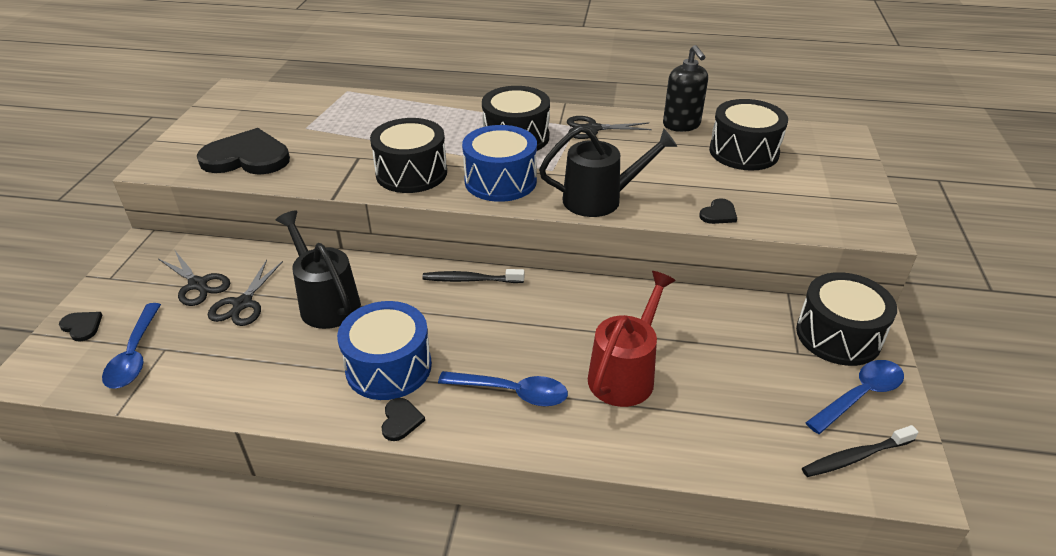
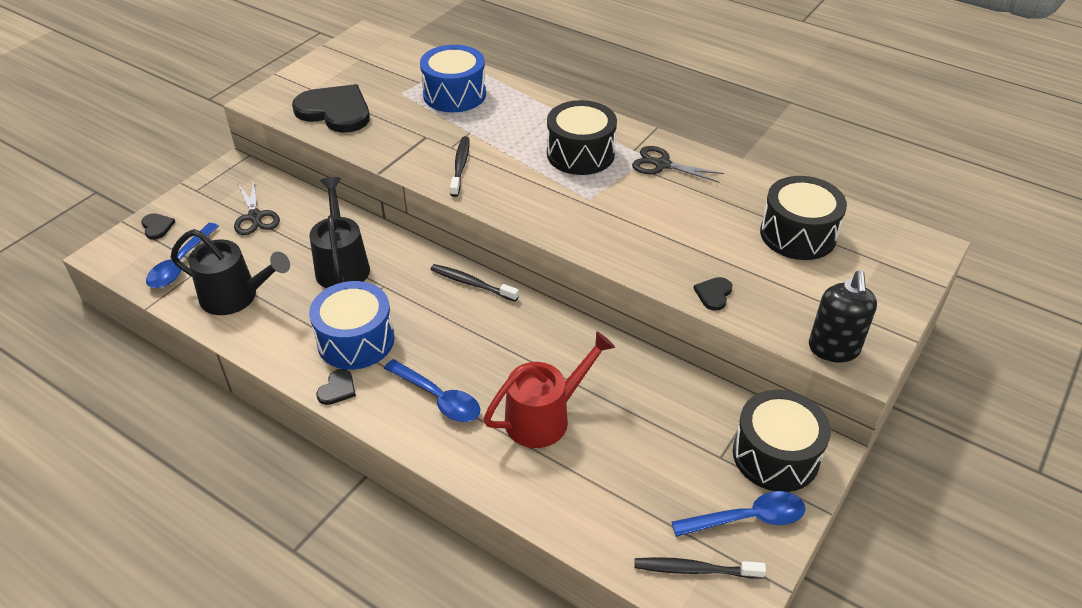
camera: 25 degrees right, 5 degrees up
(243, 304) = (278, 245): black scissors -> none
(411, 173) = (460, 166): black drum -> black toothbrush
(500, 181) = (533, 197): blue drum -> blue drum (454, 94)
(600, 199) = (611, 244): black watering can -> black watering can (236, 297)
(681, 125) = (757, 185): black soap dispenser -> black soap dispenser (833, 349)
(718, 214) = (713, 294): black heart -> black heart turned 135 degrees clockwise

